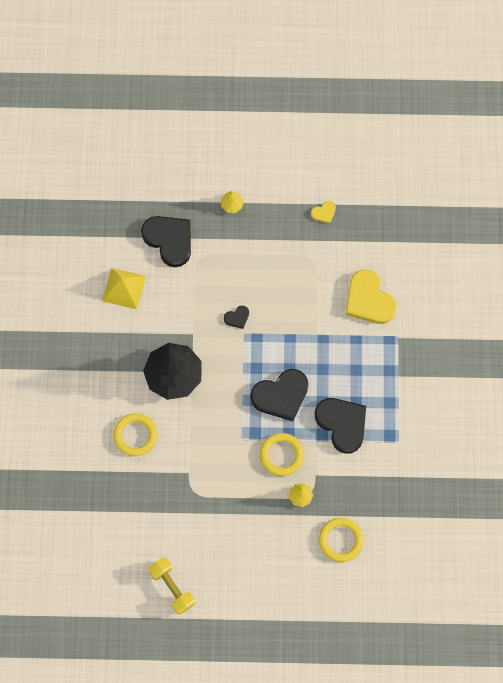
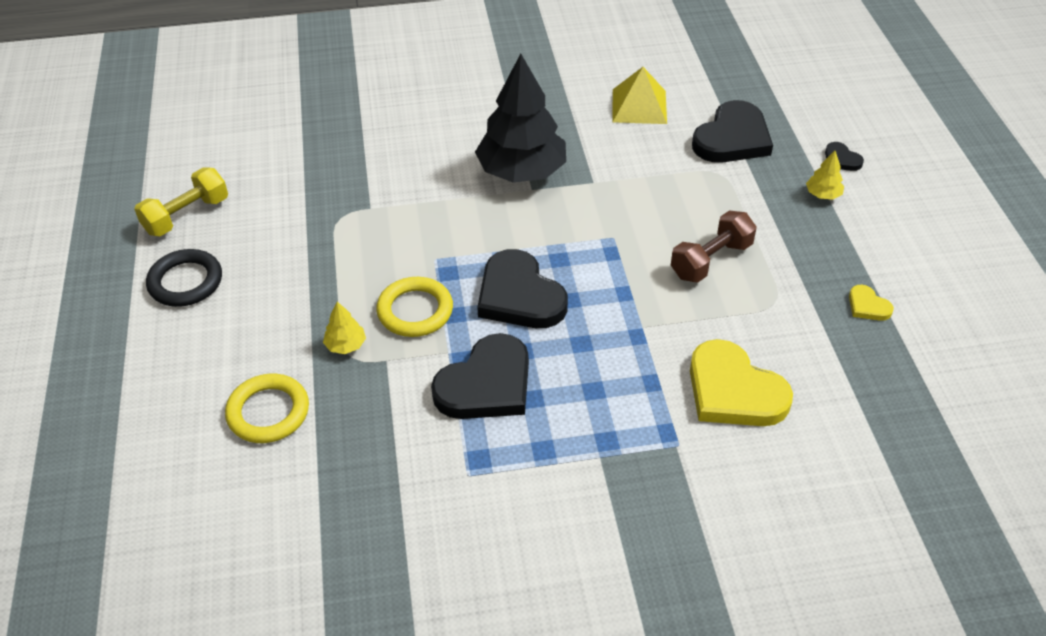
camera: 80 degrees right, 25 degrees down
(135, 435) = (419, 147): yellow ring -> none
(232, 587) = (185, 282): none -> black ring
(237, 317) = (637, 226): black heart -> black heart (841, 159)
(273, 284) = (711, 260): none -> brown dumbbell
(369, 300) = (733, 391): yellow heart -> yellow heart turned 90 degrees counterclockwise

